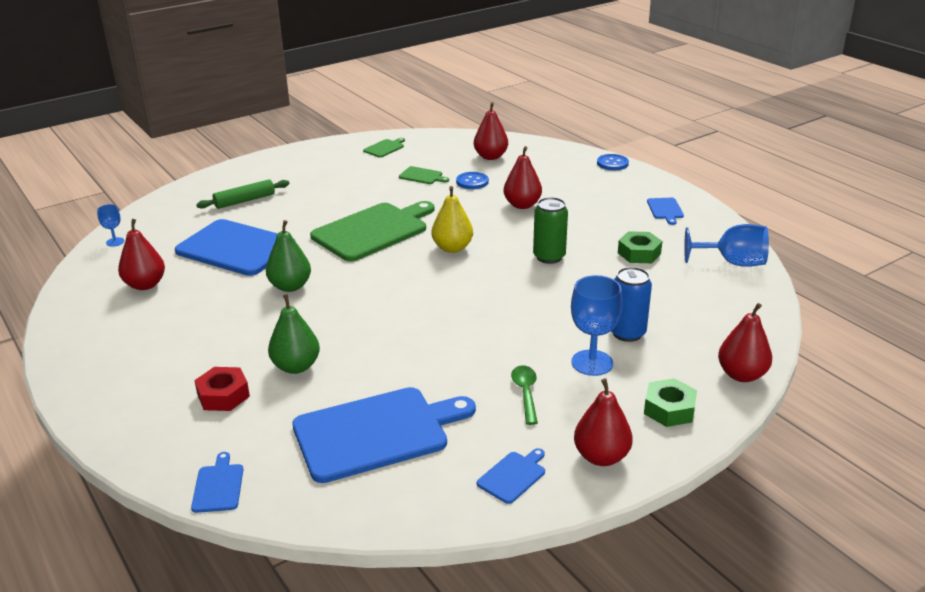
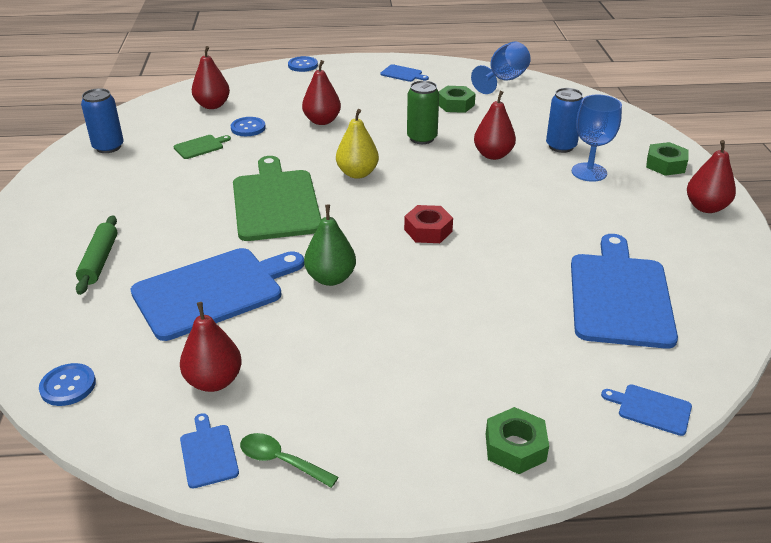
camera: 60 degrees left, 5 degrees up
(115, 242) = (68, 386): blue goblet -> blue button
(137, 426) = (515, 447): none -> green nut
(223, 395) = (501, 371): red nut -> red nut (428, 230)
(296, 366) = (484, 312): green pear -> none
(385, 148) = (108, 147): green cutting board -> blue can
(513, 476) = (711, 249): blue cutting board -> blue cutting board (208, 453)
(525, 393) = (609, 211): green spoon -> green spoon (281, 461)
(741, 375) = (642, 128): red pear -> red pear (493, 155)

